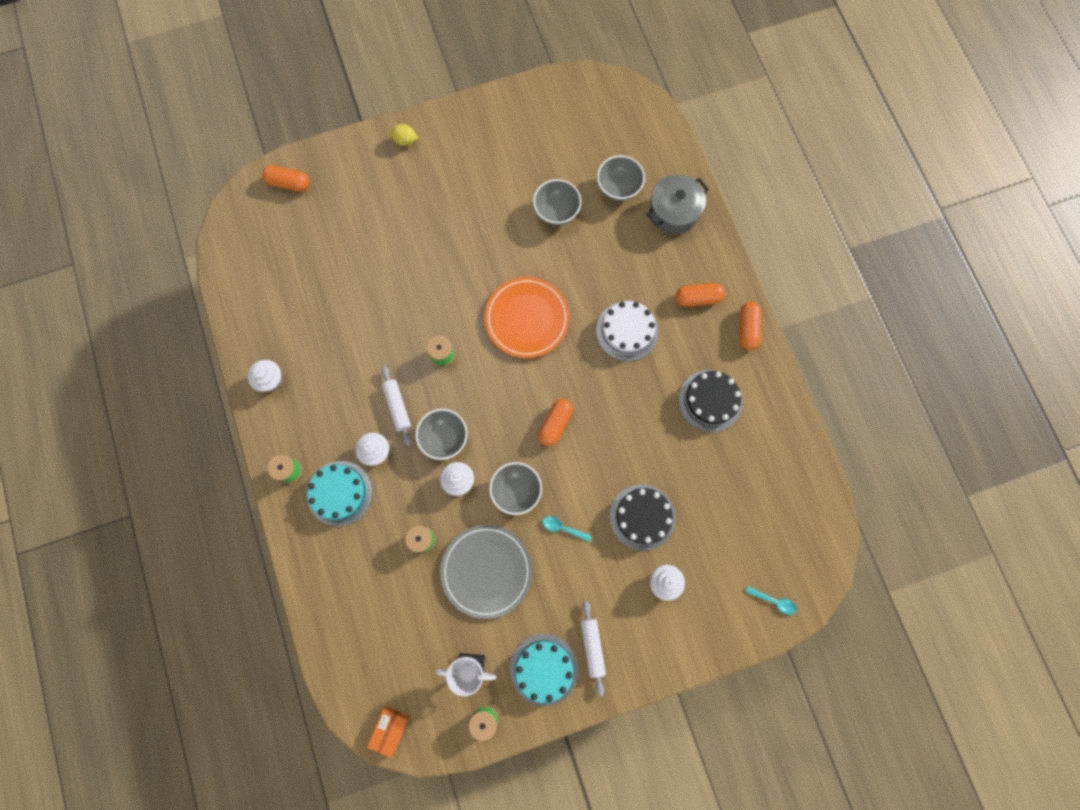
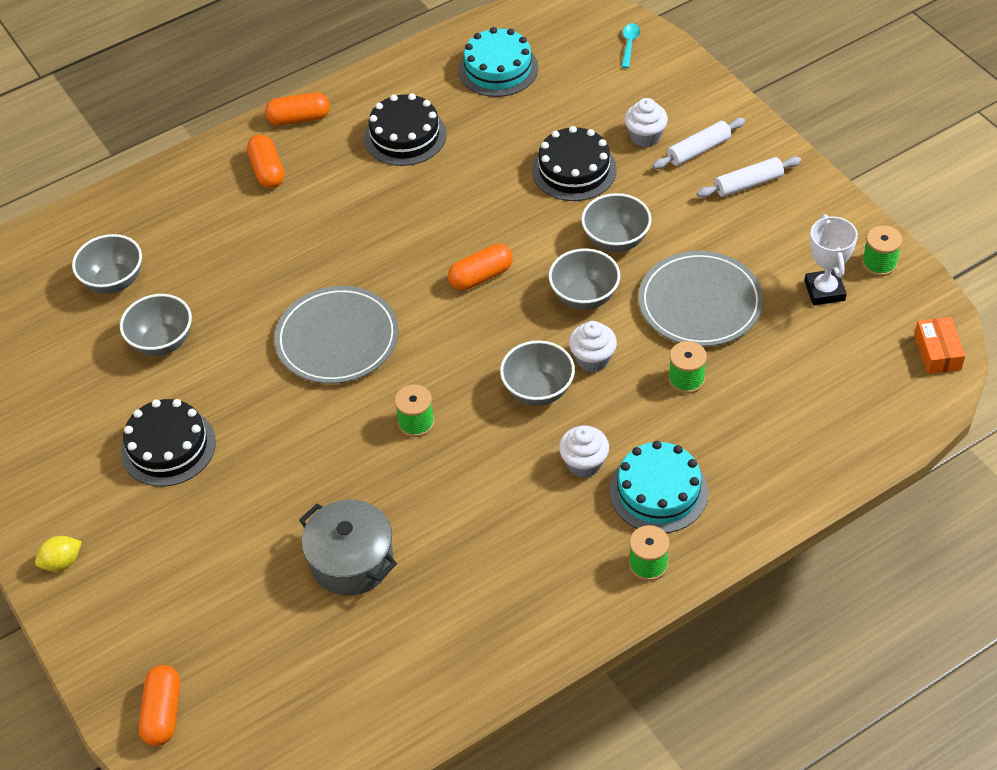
camera: 100 degrees left, 25 degrees down
(271, 380) = (516, 632): white cupcake -> none
(390, 729) = (937, 352): orange box -> orange box turned 75 degrees clockwise
(397, 407) = (510, 456): white rolling pin -> white rolling pin (698, 150)
(405, 140) = (62, 562): yellow lemon -> yellow lemon turned 60 degrees clockwise
(470, 206) = (168, 447): none -> black cake
(527, 318) = (337, 339): orange plate -> grey plate
(544, 669) = (794, 222): turquoise cake -> turquoise cake (498, 69)
(555, 424) = (481, 276): orange capsule -> orange capsule turned 45 degrees counterclockwise
(563, 528) = (616, 240): turquoise spoon -> grey bowl
(627, 331) = (330, 231): white cake -> none
(673, 212) = (144, 216): grey pot -> grey pot (351, 560)

